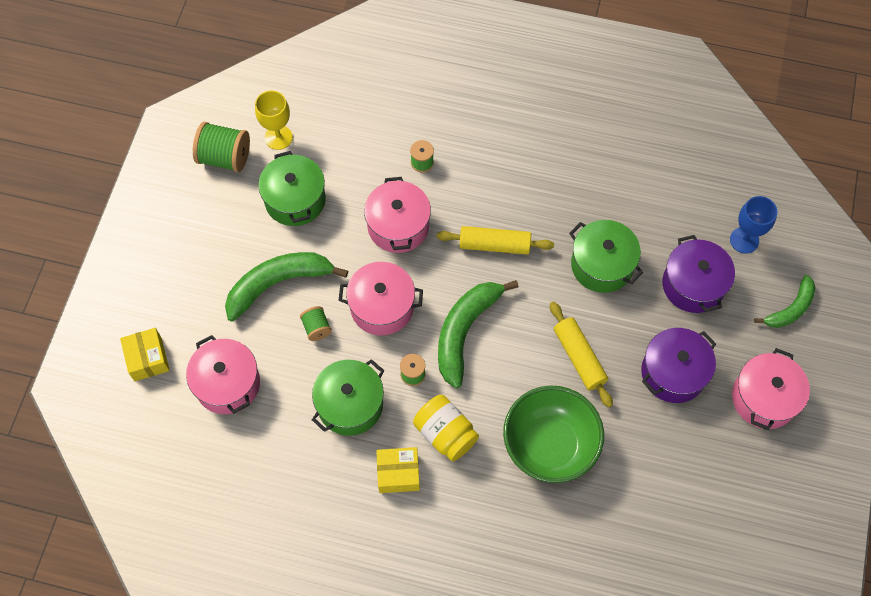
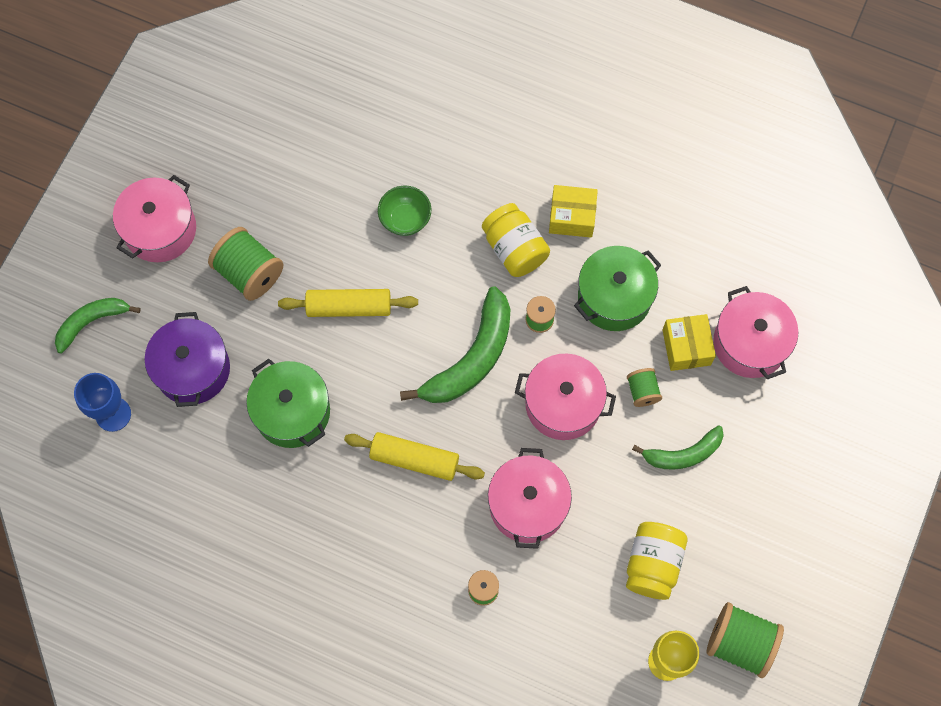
camera: 170 degrees left, 5 degrees up
(147, 359) = (841, 387): yellow box -> yellow box (686, 347)
(278, 284) = (683, 454): green banana -> green banana, size x0.61
(295, 200) = (652, 564): green pot -> yellow jar
(549, 445) = (405, 219): green bowl -> green bowl, size x0.50
(579, 357) = (349, 307): yellow rolling pin -> yellow rolling pin turned 75 degrees counterclockwise
(673, 373) = (249, 273): purple pot -> green spool

